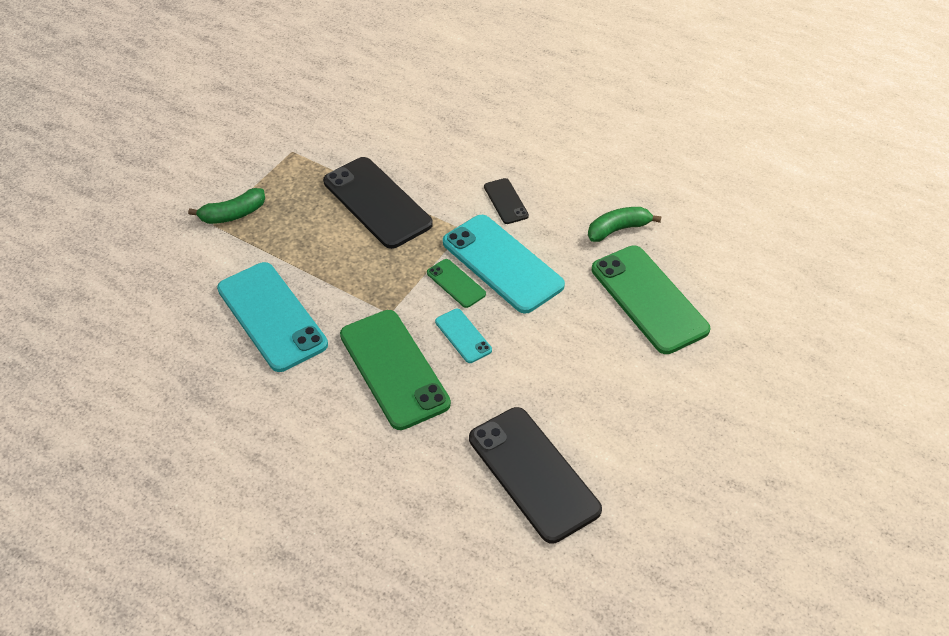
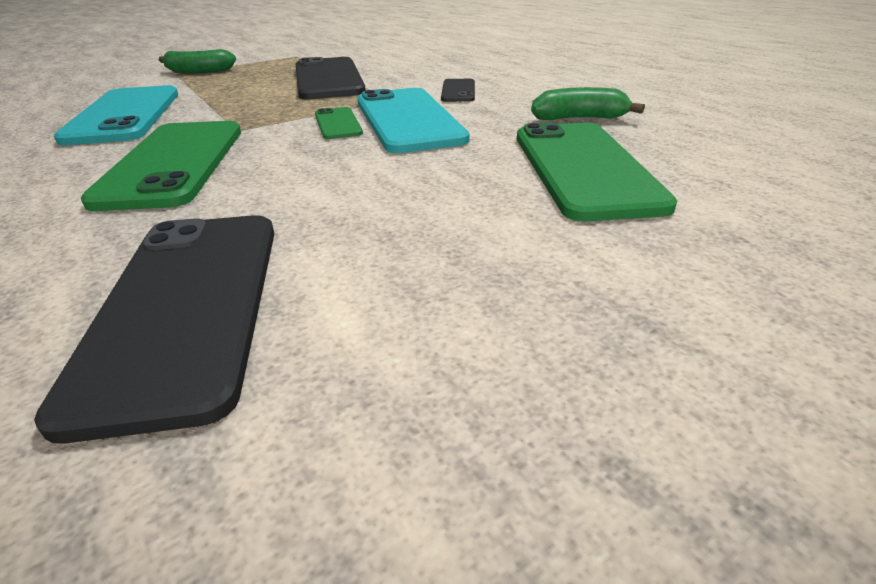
camera: 25 degrees right, 15 degrees down
(463, 336) = (292, 155): turquoise phone -> none

